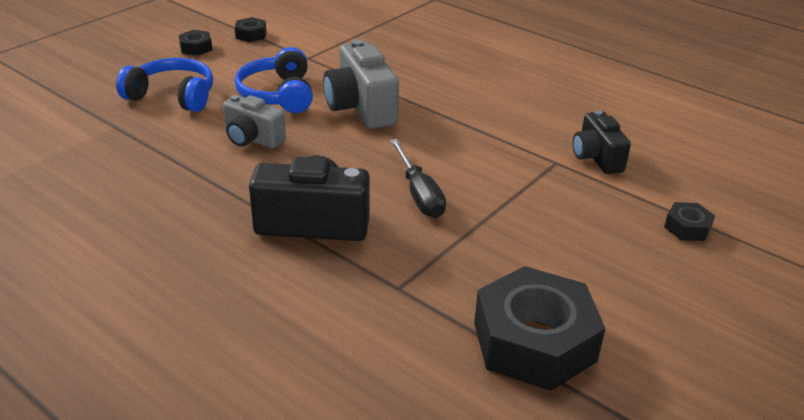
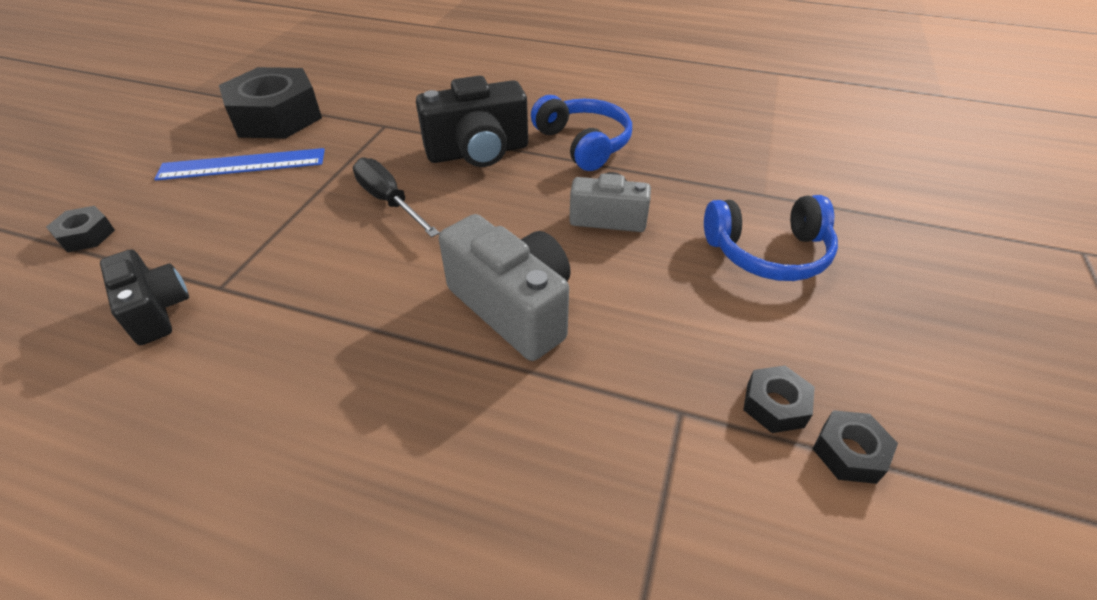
camera: 160 degrees right, 10 degrees up
(196, 48) = (879, 368): black nut -> black nut (775, 405)
(278, 94) = (645, 298): blue headphones -> blue headphones (584, 143)
(564, 271) = (242, 164): none -> blue ruler

